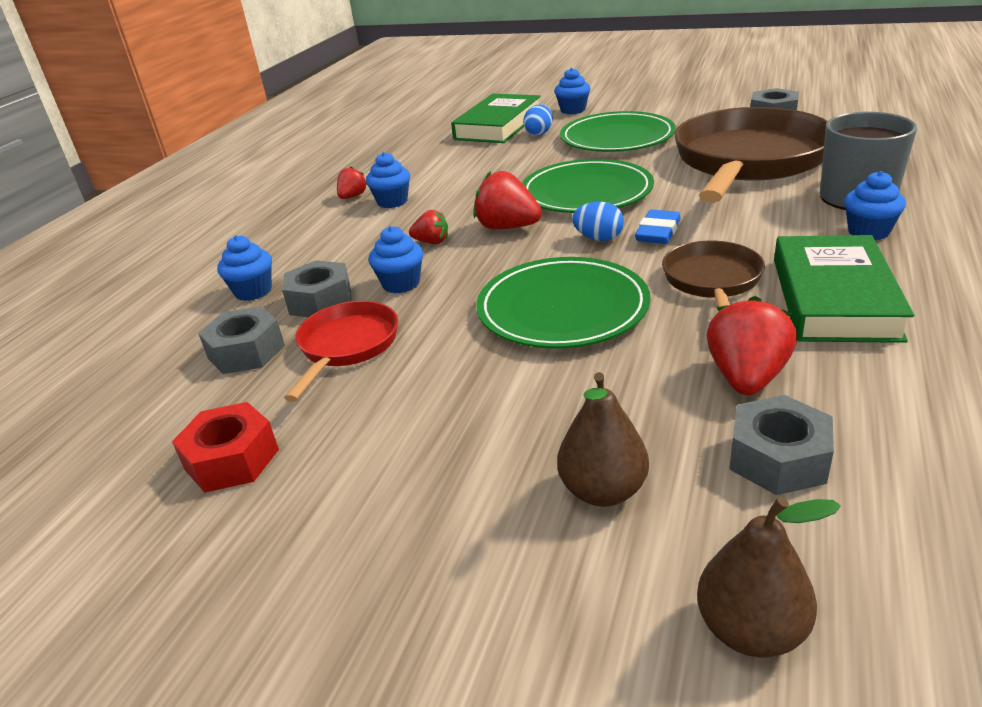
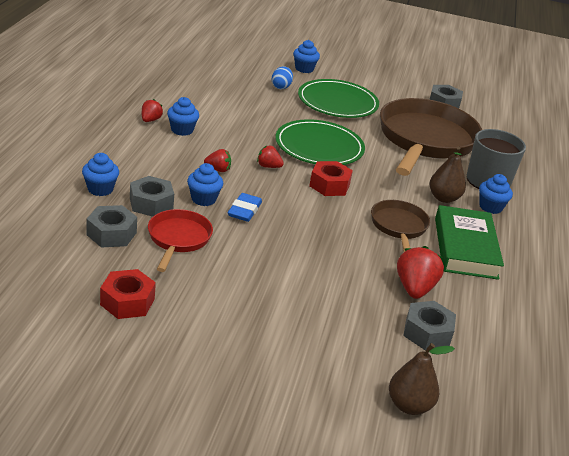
camera: 15 degrees left, 0 degrees up
(498, 125) = (249, 72): green book -> none
(507, 227) = (268, 166): red strawberry -> red strawberry, size x0.58
(562, 308) = (310, 232): green plate -> none
(598, 238) = (329, 185): blue egg -> red nut
(603, 490) = (340, 339): brown pear -> brown pear (443, 198)
(658, 232) = (366, 187): blue eraser -> blue eraser (244, 210)

